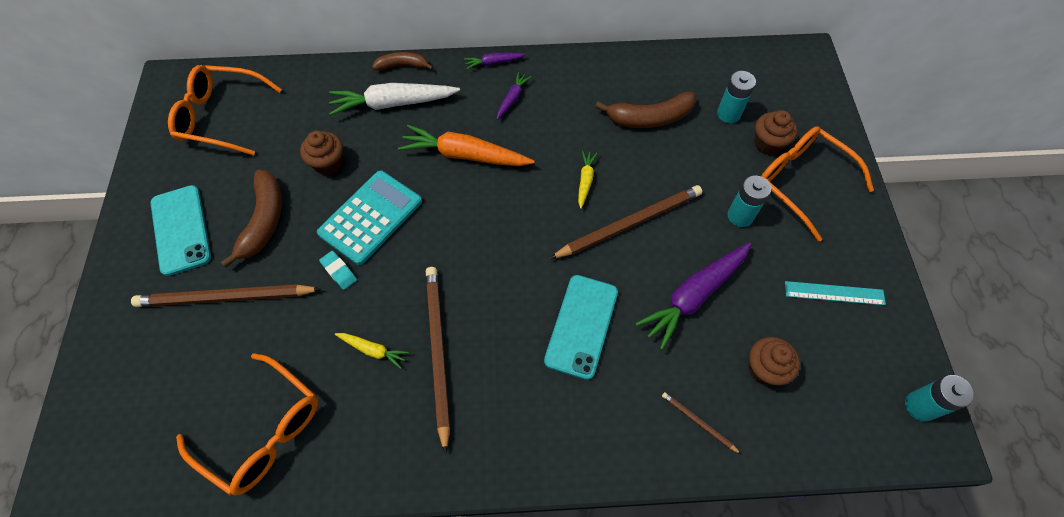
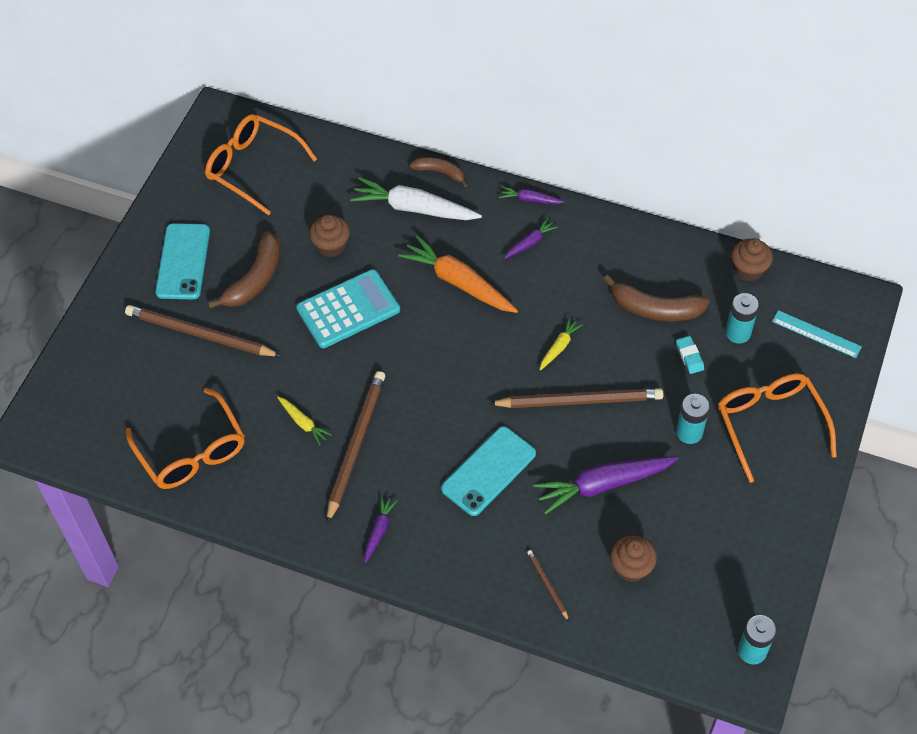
camera: 25 degrees right, 5 degrees down
(339, 271) = (301, 347): turquoise eraser -> turquoise eraser (689, 356)
(503, 436) = (379, 530): none -> purple carrot
(768, 144) = (760, 376): brown cupcake -> brown cupcake (748, 270)
(834, 293) = (736, 532): turquoise ruler -> turquoise ruler (816, 334)

